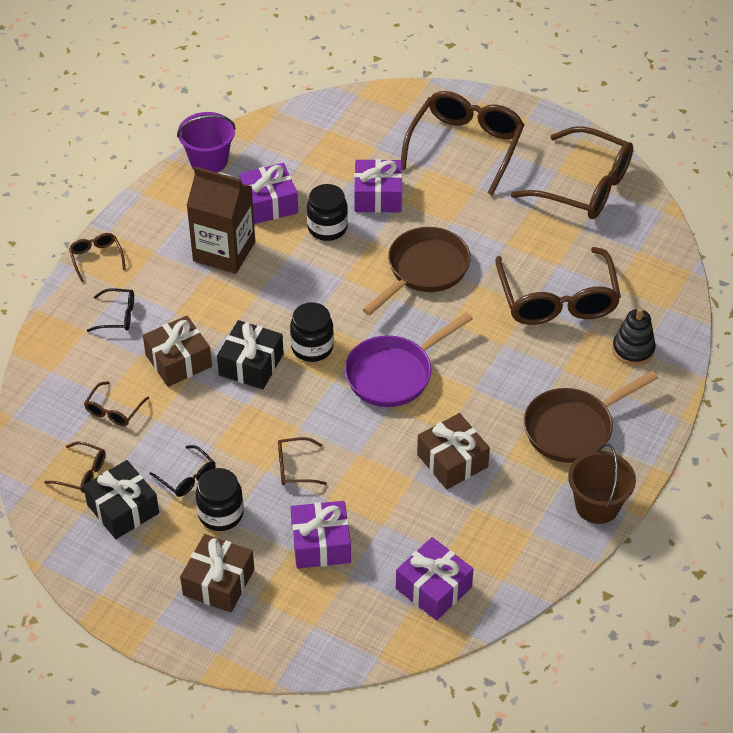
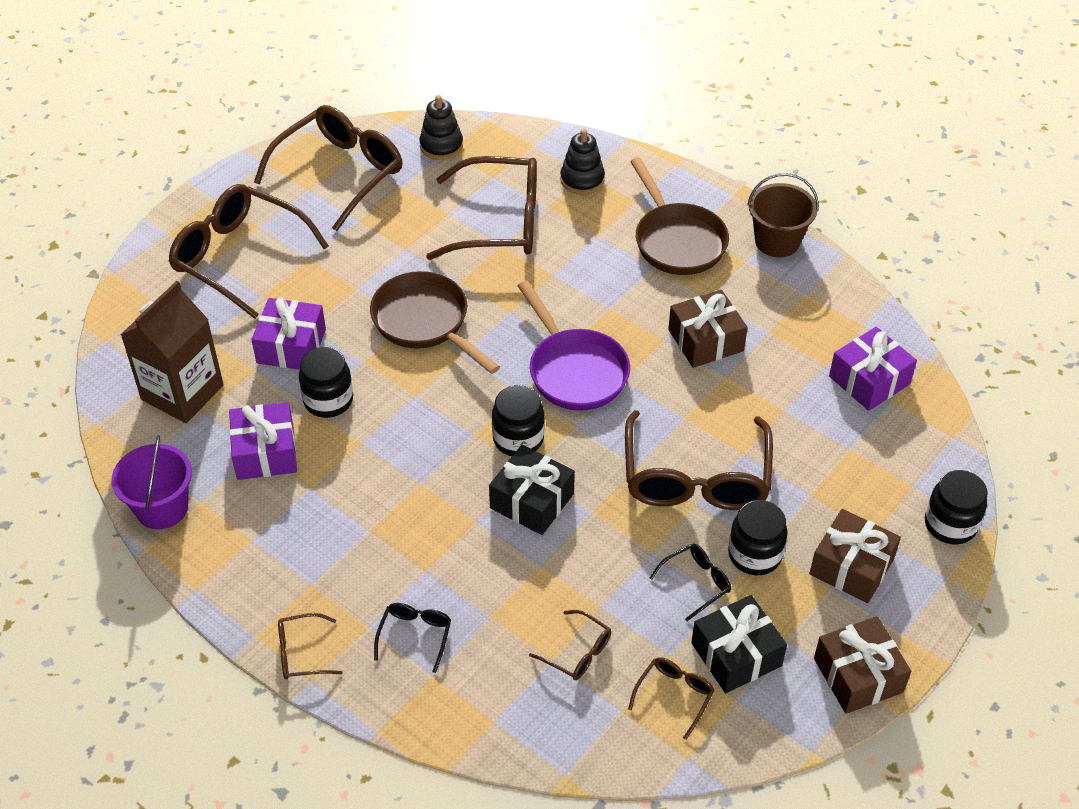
camera: 80 degrees left, 0 degrees up
(178, 361) = (509, 575): brown gift -> brown gift (858, 675)
(224, 251) = (335, 508): brown carton -> brown carton (182, 392)
(275, 655) = (950, 524): none -> black jar
(295, 467) = (696, 476): brown glasses -> brown glasses, size x2.26
(321, 544) = (805, 466): purple gift -> none
(643, 245) = (441, 145): none -> black stacking toy

